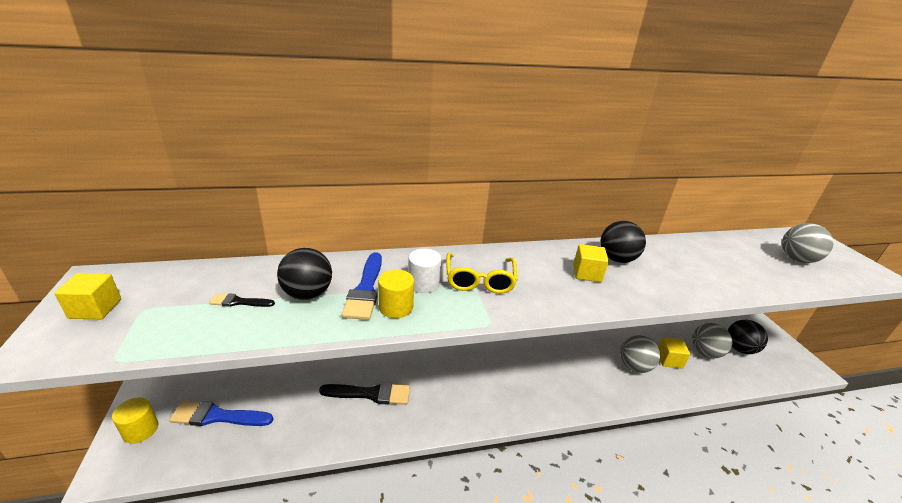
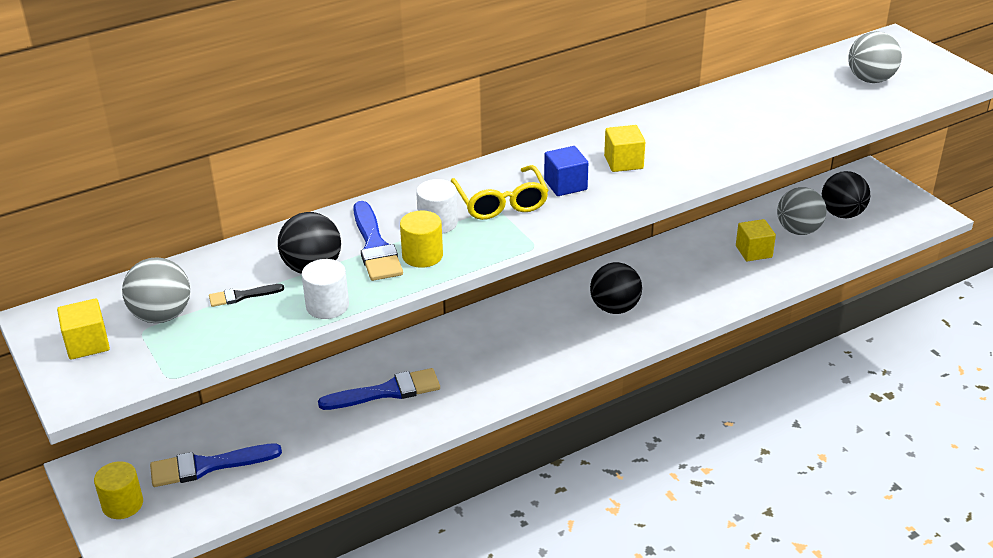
camera: 15 degrees left, 5 degrees up
(292, 330) = (327, 306): none -> white cylinder
(371, 394) = (387, 391): black brush -> blue brush
(535, 279) = (565, 185): none -> blue cube
(616, 259) = (655, 134): black ball -> black ball (614, 308)
(634, 366) = (711, 271): grey ball -> grey ball (162, 316)

